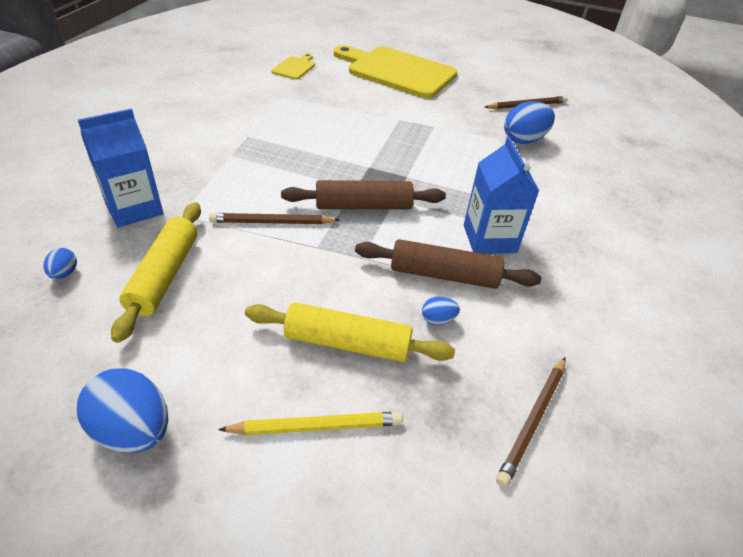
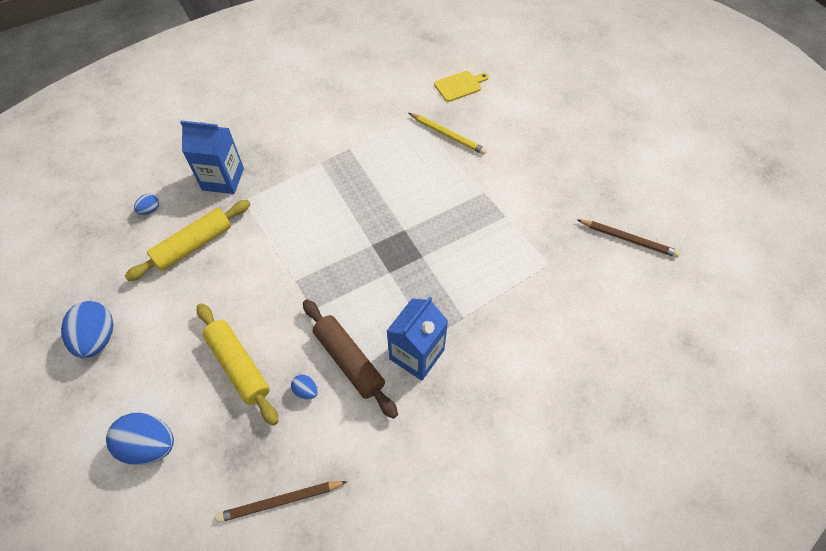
camera: 45 degrees right, 15 degrees up
(272, 222) = (288, 241): brown pencil -> none
(316, 426) = (171, 405): yellow pencil -> yellow pencil (447, 135)
(363, 206) = (360, 265): brown rolling pin -> none
(397, 71) = (547, 132): yellow cutting board -> none
(524, 140) = (571, 278): blue egg -> blue egg (150, 445)

